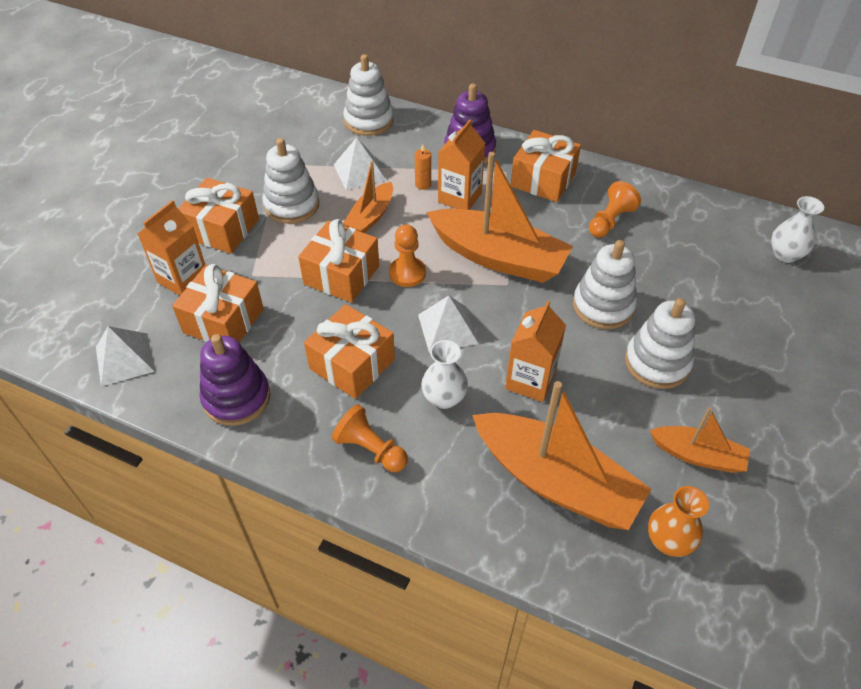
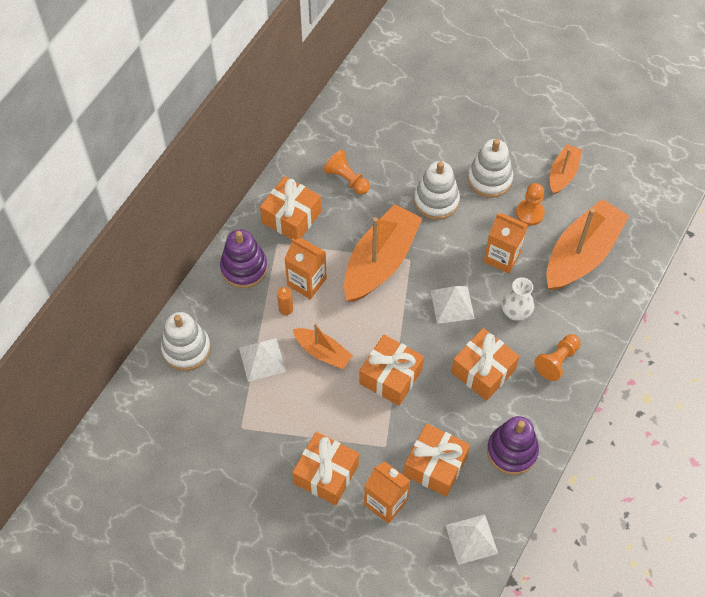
camera: 85 degrees left, 10 degrees up
(292, 205) = (300, 416): white stacking toy -> none
(407, 273) = (392, 328): orange pawn -> orange pawn (529, 213)
(668, 541) = (621, 203): orange vase -> none
(785, 254) = (393, 78): white vase -> none

